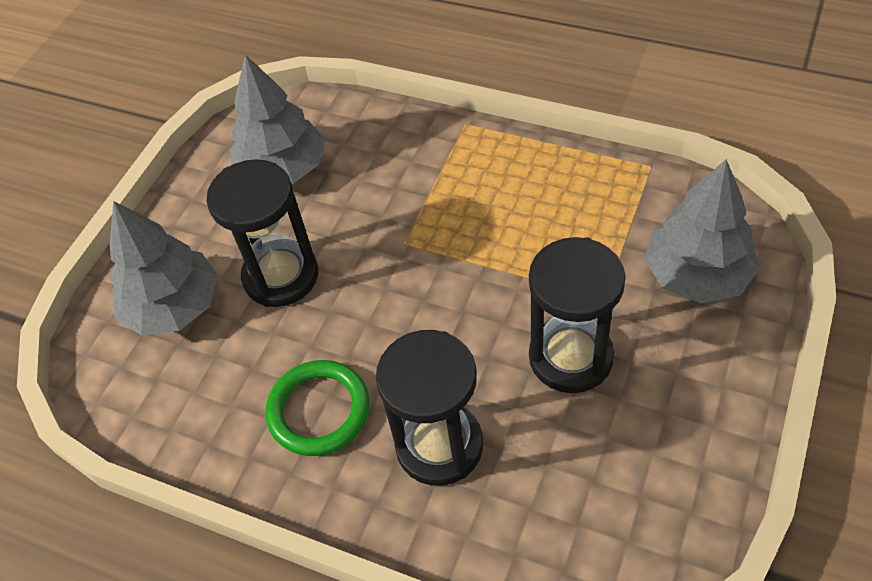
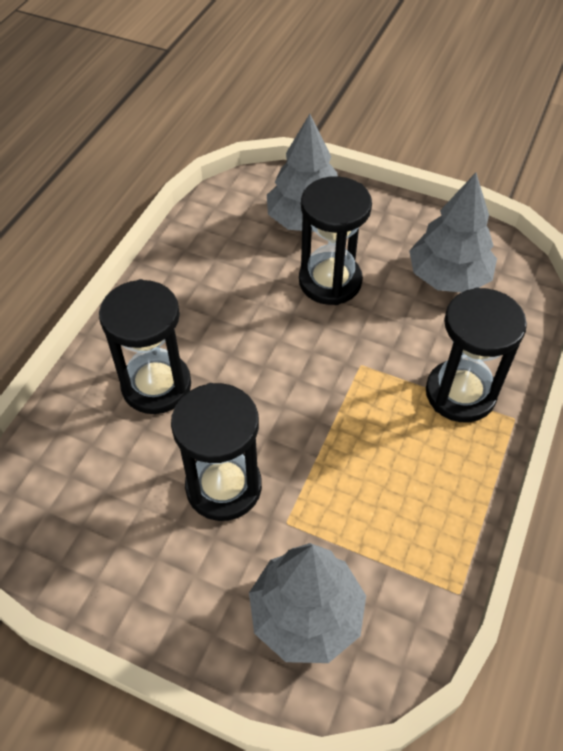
camera: 85 degrees right, 0 degrees up
(319, 410) = (201, 310): green ring -> none
(438, 162) = (460, 393): none -> black hourglass

